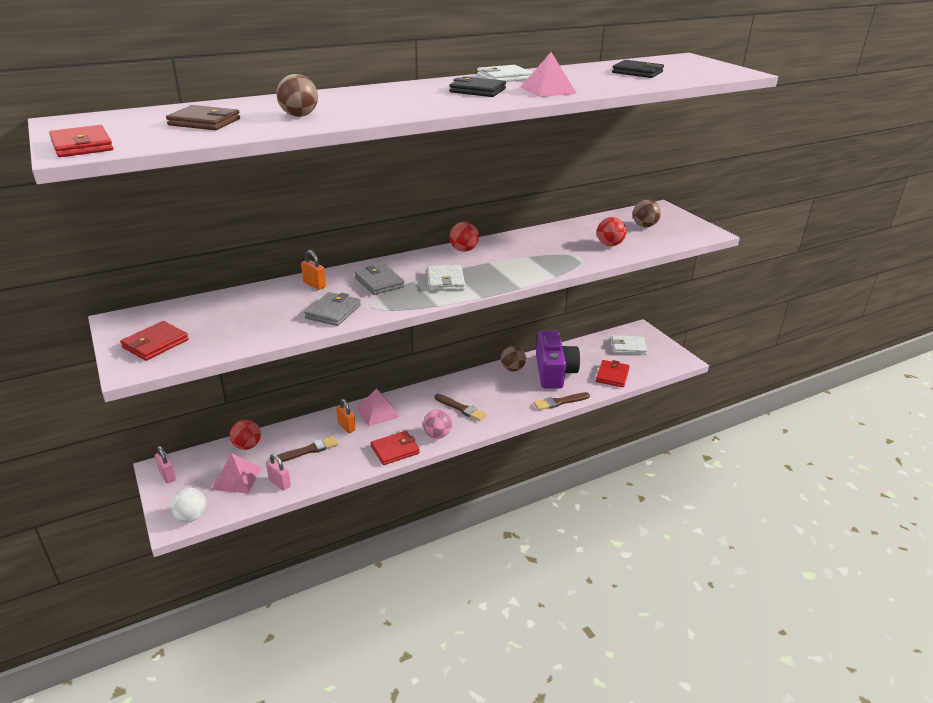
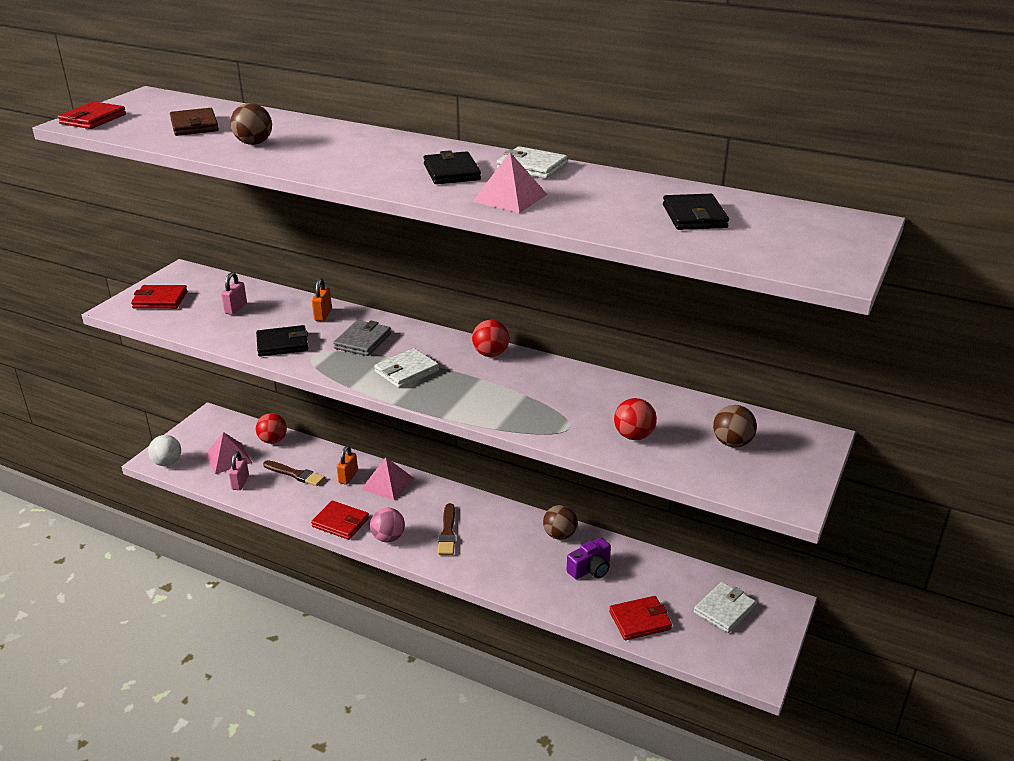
camera: 55 degrees right, 0 degrees up
(167, 475) = (205, 425): pink padlock -> pink padlock (236, 308)
(333, 312) = (282, 344): grey wallet -> black wallet
(554, 372) = (590, 569): purple camera -> purple camera, size x0.54
(560, 402) = (535, 599): brown brush -> none
(628, 347) = (724, 610): white wallet -> white wallet turned 75 degrees clockwise

